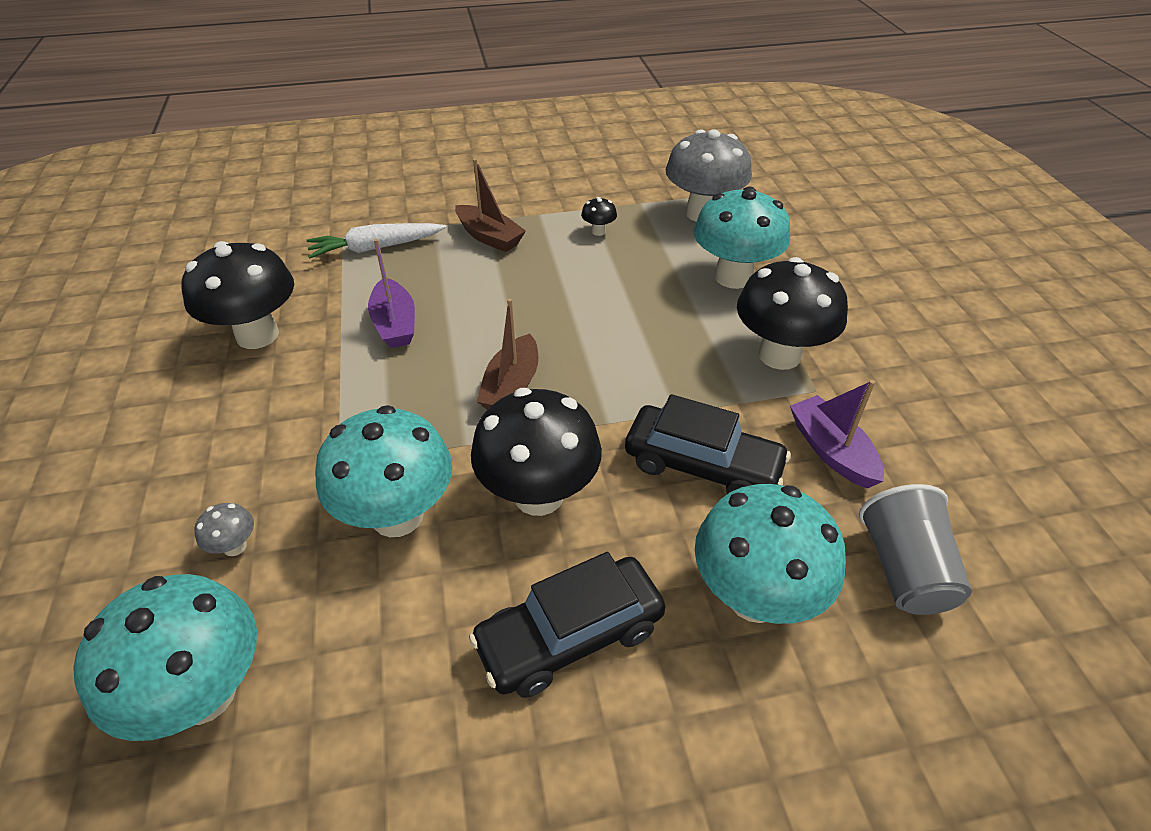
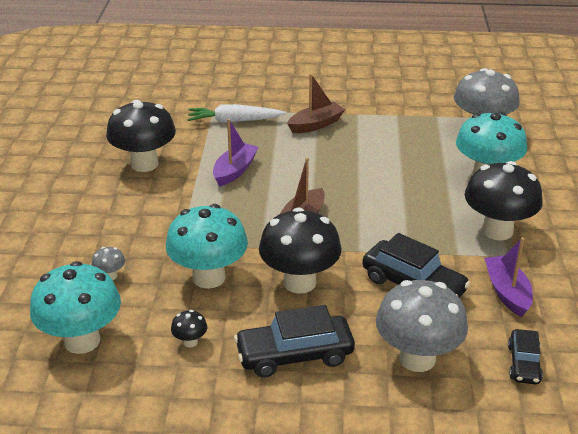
camera: 15 degrees right, 10 degrees down
(395, 324) = (235, 171): purple boat -> purple boat turned 150 degrees counterclockwise
(489, 237) = (316, 125): brown boat -> brown boat turned 90 degrees counterclockwise
(598, 231) = (397, 132): black mushroom -> black mushroom (190, 342)
(754, 597) = (417, 358): turquoise mushroom -> grey mushroom
(904, 570) = (523, 364): grey cup -> black car

